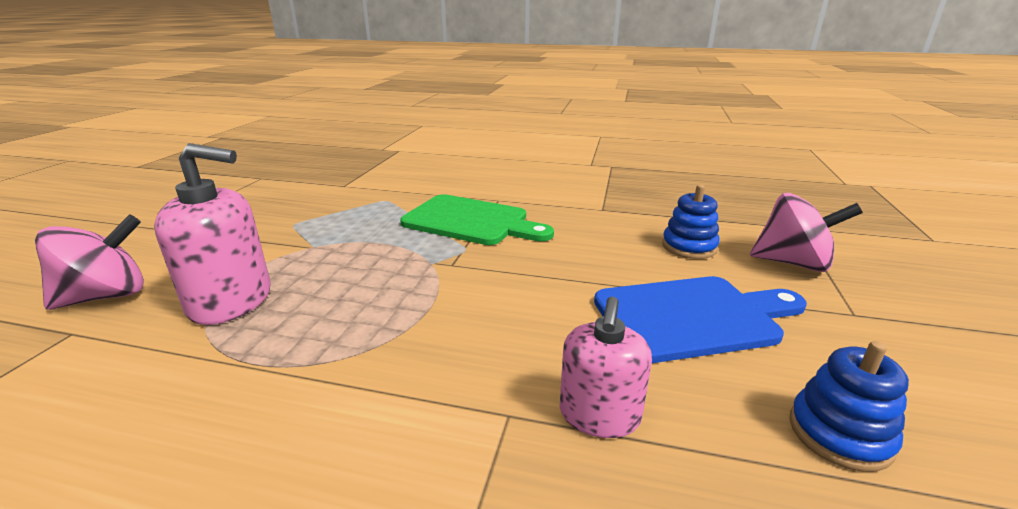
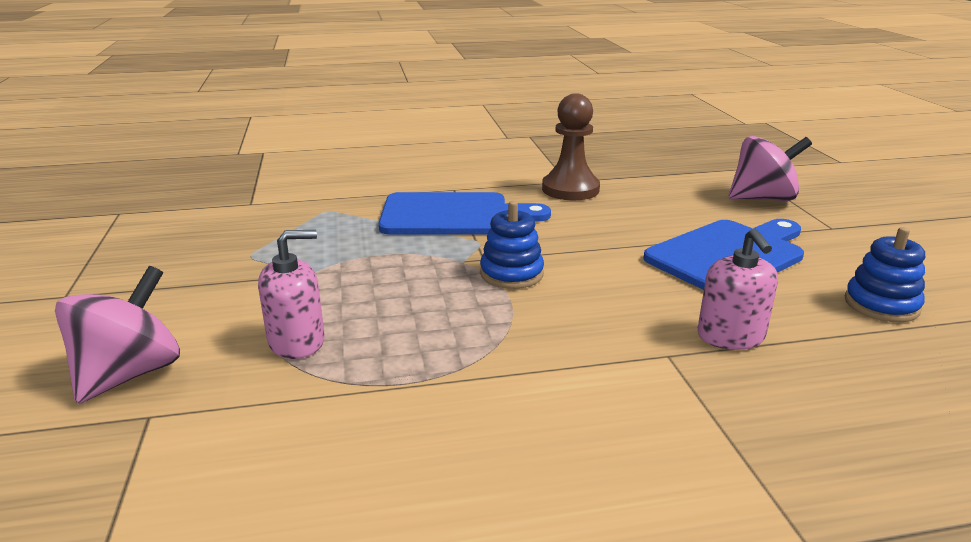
camera: 25 degrees left, 0 degrees up
(231, 301) = (297, 342): pink soap dispenser -> pink soap dispenser, size x0.65
(471, 221) = (453, 215): green cutting board -> blue cutting board
(596, 217) = (570, 189): none -> brown pawn
(689, 247) = (674, 201): blue stacking toy -> blue stacking toy (511, 274)

